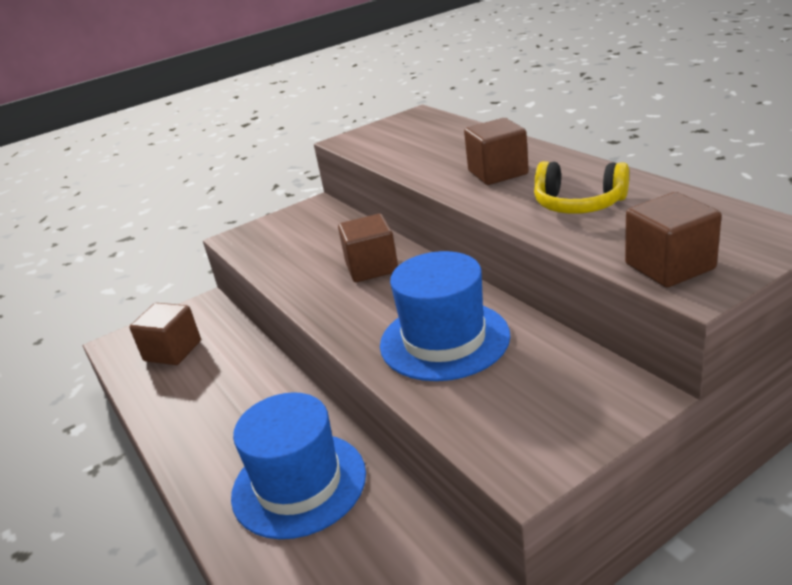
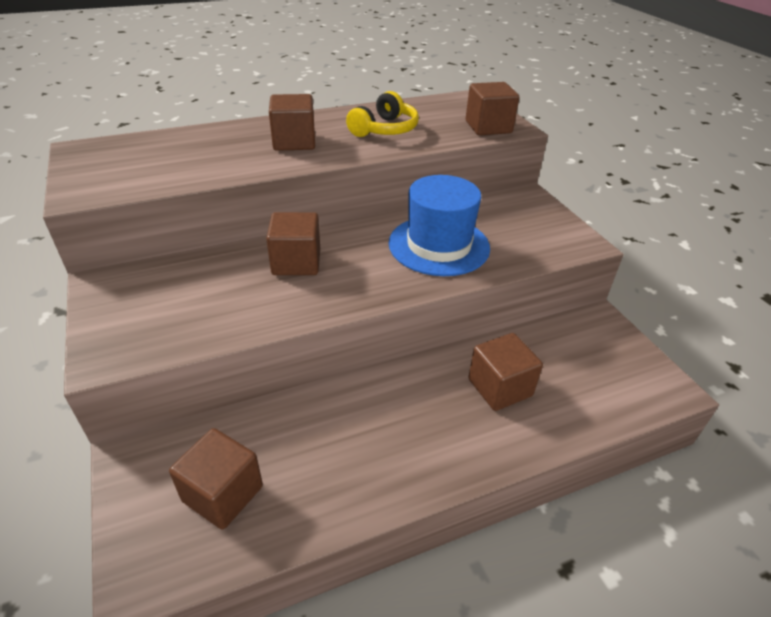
camera: 85 degrees left, 10 degrees up
(299, 484) = (500, 387): blue hat -> brown cube

